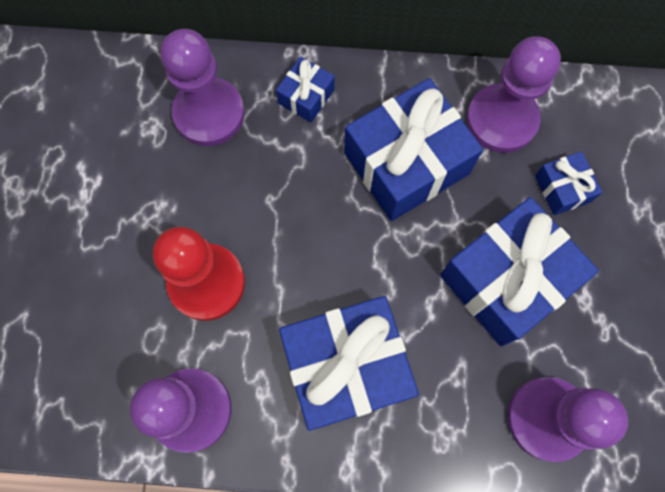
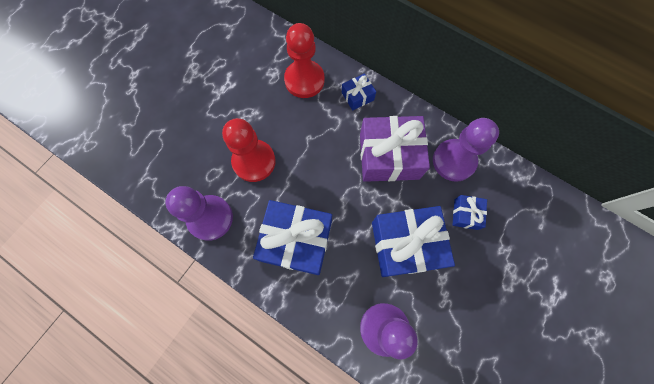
camera: 30 degrees right, 0 degrees up
(209, 113) = (304, 80): purple pawn -> red pawn
(406, 163) = (389, 156): blue gift -> purple gift

